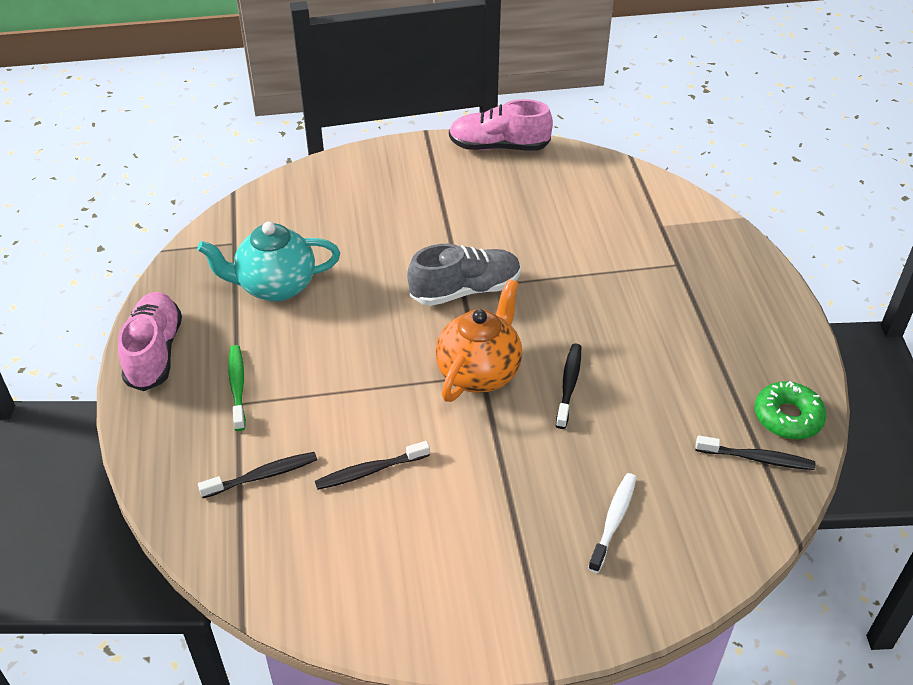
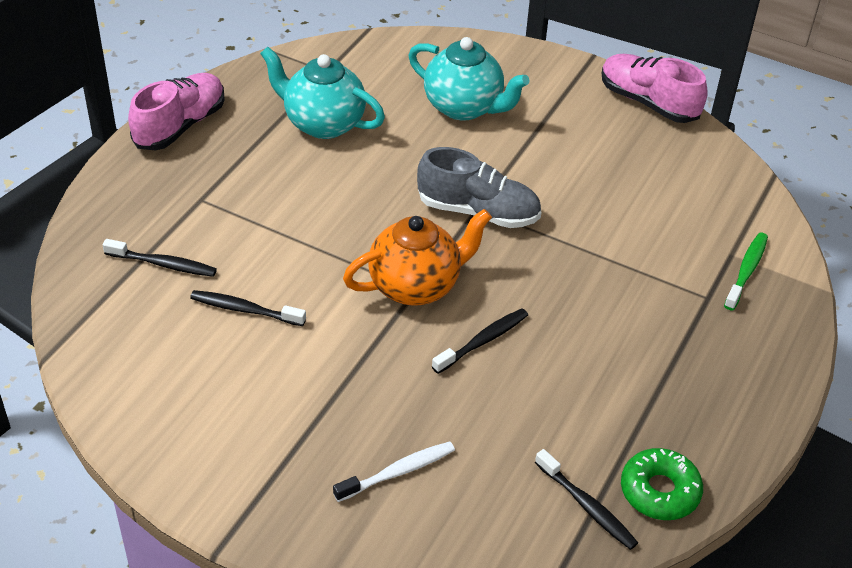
camera: 35 degrees right, 0 degrees up
(237, 386) = (214, 186): green toothbrush -> green toothbrush (746, 271)
(373, 216) = (464, 107): none -> turquoise teapot

